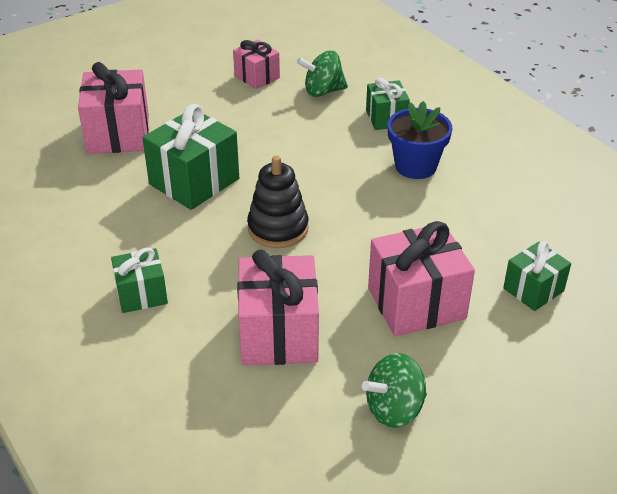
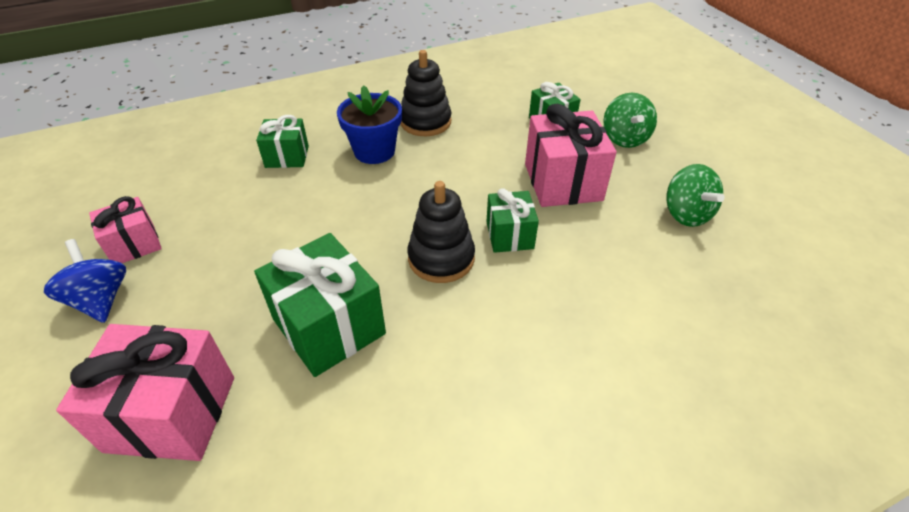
camera: 80 degrees left, 5 degrees up
(141, 294) = (533, 395): green gift -> green gift (509, 235)
(203, 80) = (100, 300): none -> blue spinning top
(278, 334) = (600, 276): pink gift -> none
(323, 91) = (208, 193): green spinning top -> green spinning top (624, 138)
(483, 191) = (425, 122): none -> black stacking toy

